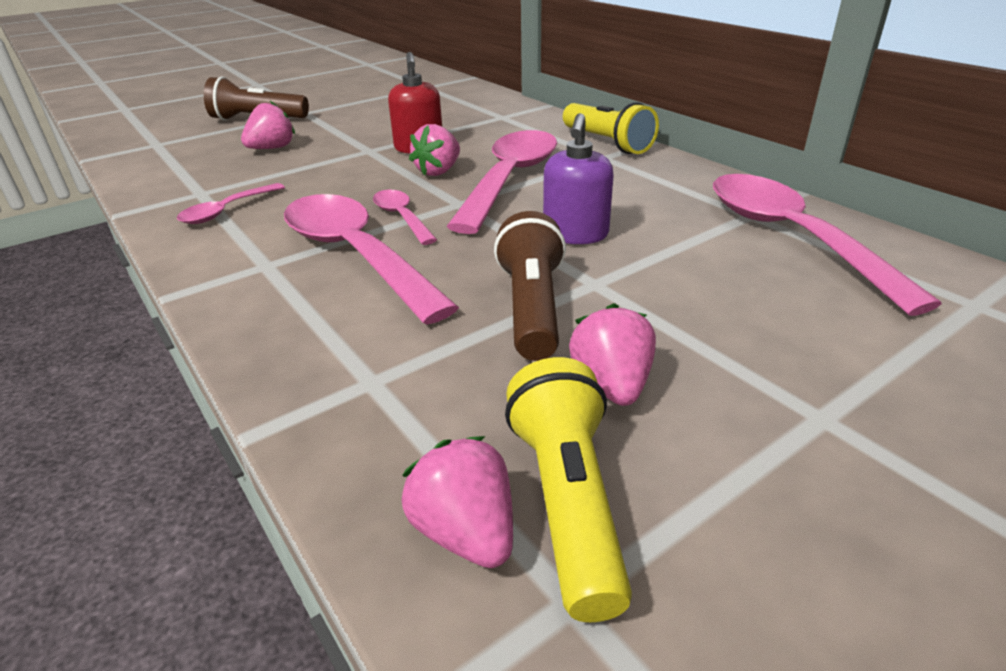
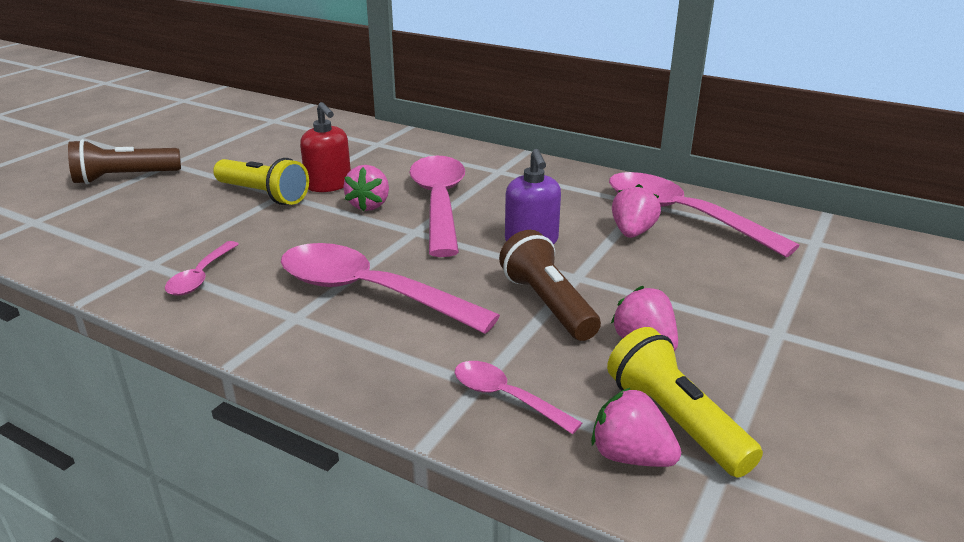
camera: 25 degrees left, 5 degrees down
(272, 148) = (177, 207): pink strawberry -> pink strawberry (632, 232)
(402, 217) = (377, 253): pink spoon -> pink spoon (506, 397)
(607, 143) = (491, 157): yellow flashlight -> yellow flashlight (264, 195)

